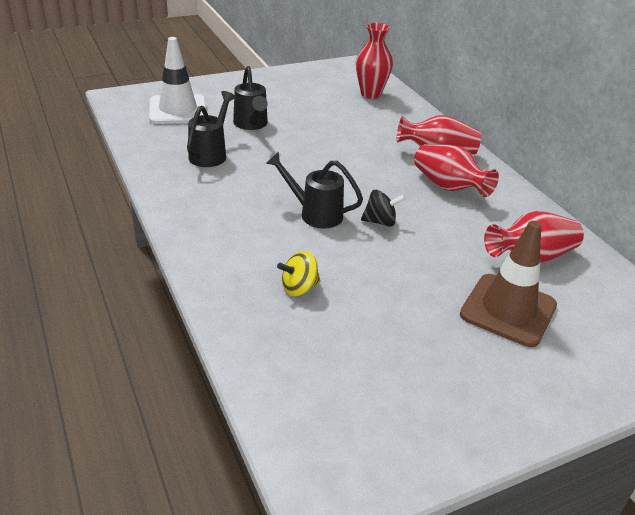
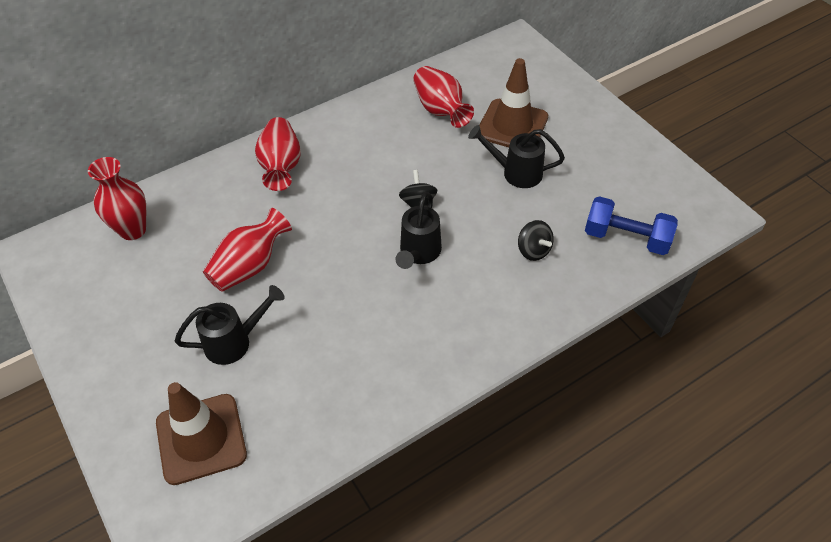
camera: 95 degrees left, 15 degrees up
(178, 110) = (201, 439): white traffic cone -> brown traffic cone
(210, 154) = (318, 369): black watering can -> black watering can (516, 173)
(299, 288) = (533, 250): yellow spinning top -> black spinning top
(299, 371) = (626, 238): none -> blue dumbbell
(448, 187) = (344, 158): red vase -> red vase (249, 266)

